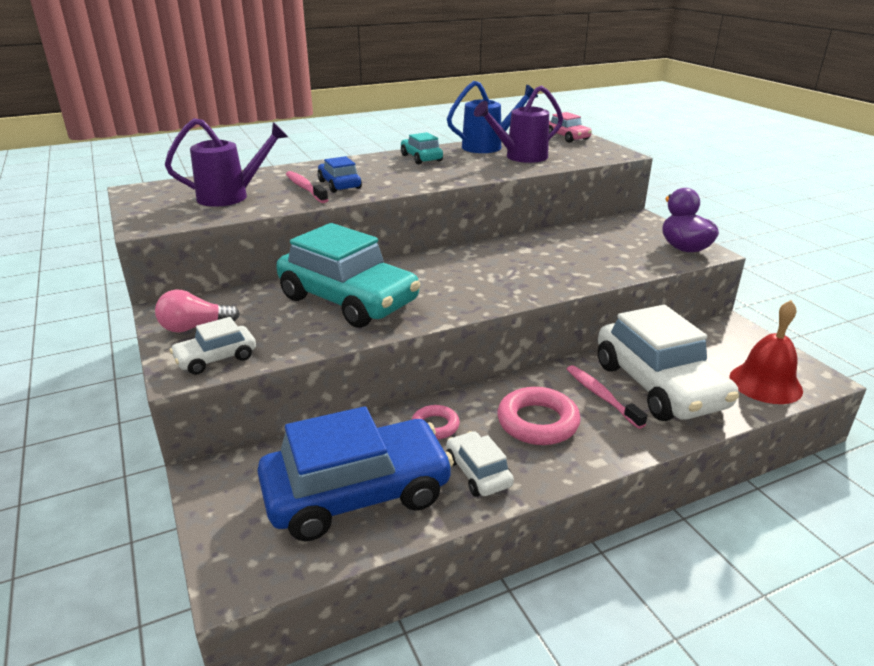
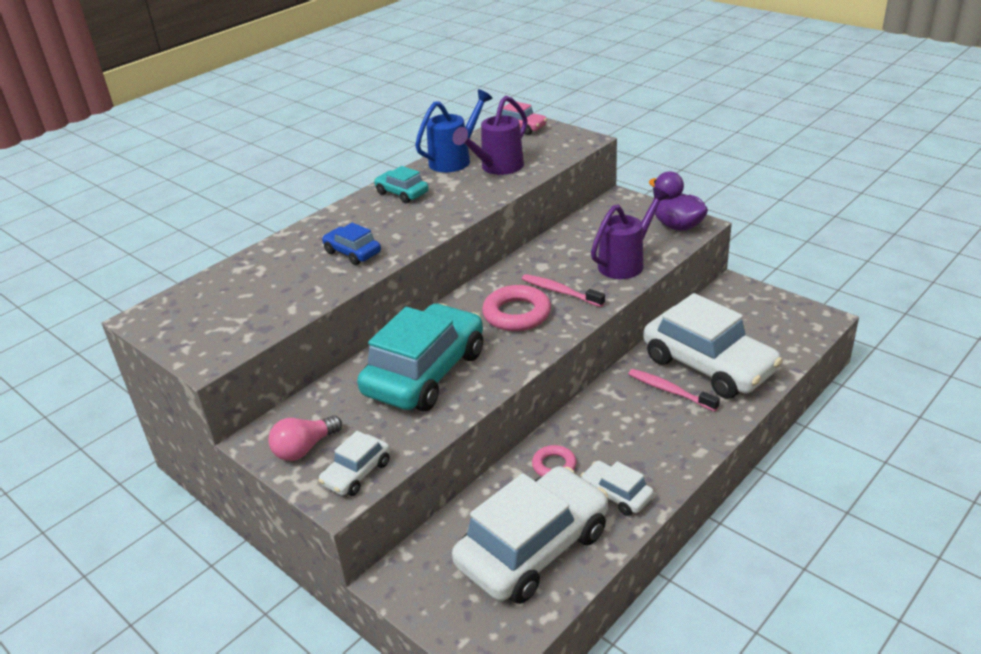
camera: 20 degrees left, 5 degrees up
(231, 196) = (256, 299): purple watering can -> purple watering can (625, 263)
(305, 188) = (322, 266): pink toothbrush -> pink toothbrush (560, 291)
(348, 300) = (425, 373): turquoise car -> turquoise car turned 75 degrees counterclockwise
(357, 493) = (533, 548): blue car -> white car
(537, 422) = (634, 433): pink ring -> pink ring (517, 314)
(765, 383) = (786, 336): red bell -> none

